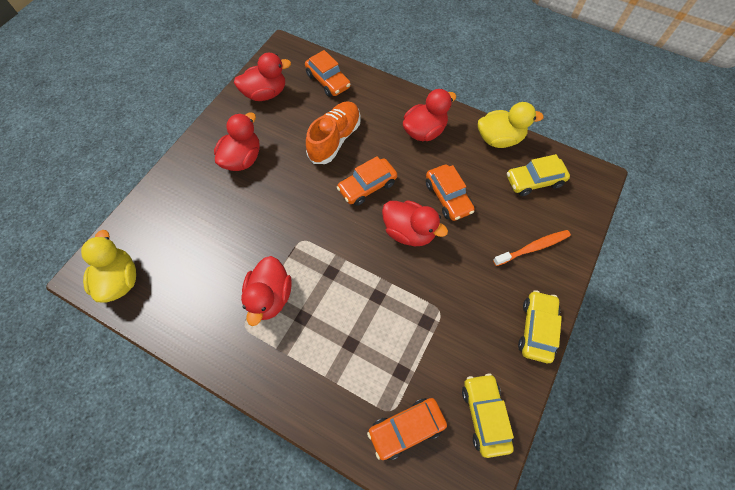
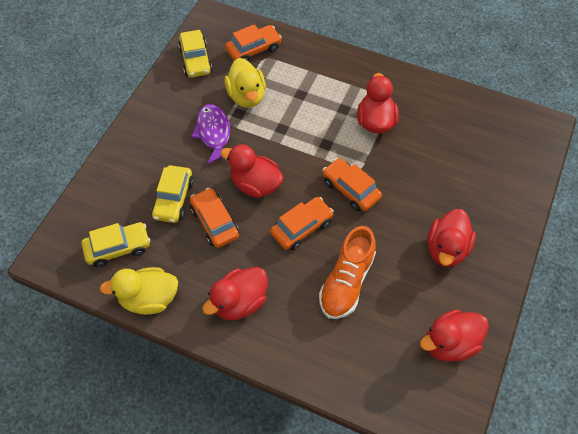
camera: 175 degrees right, 5 degrees down
(120, 280) = (512, 125): yellow duck -> yellow duck (246, 96)
(328, 81) = (371, 372): orange car -> orange car (350, 189)
(454, 296) = (214, 133): none -> purple fish
(533, 247) = (134, 179): orange toothbrush -> none
(536, 329) = (145, 115): yellow car -> yellow car (173, 199)

